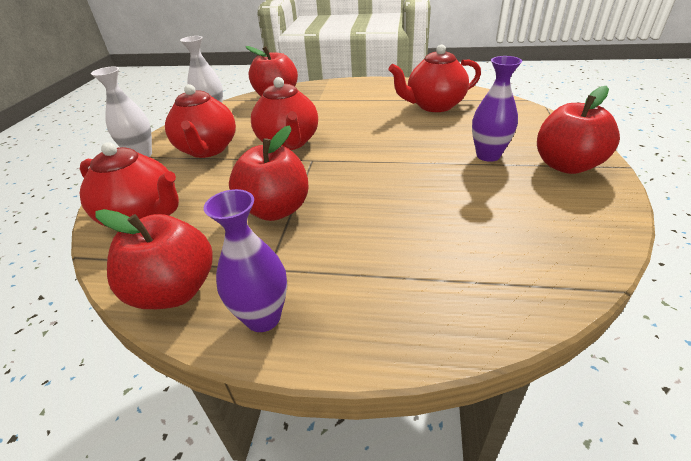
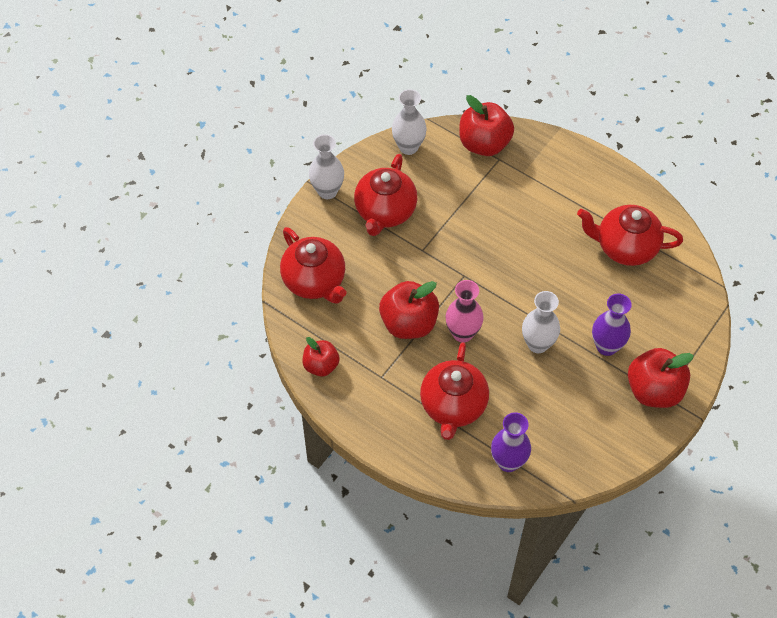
camera: 25 degrees right, 20 degrees up
(175, 291) = (321, 365): red apple -> red apple, size x0.61
(263, 317) = (364, 411): purple vase -> purple vase (508, 462)
(289, 143) = (457, 239): red teapot -> red teapot (453, 406)
(342, 196) = (462, 333): none -> pink vase
(425, 176) = (538, 344): none -> white vase

